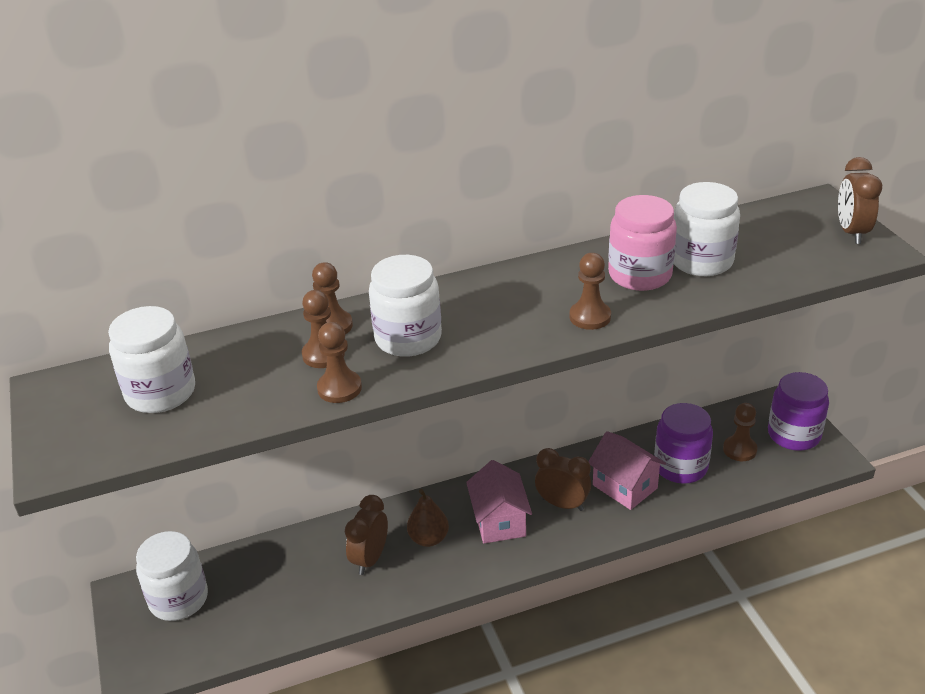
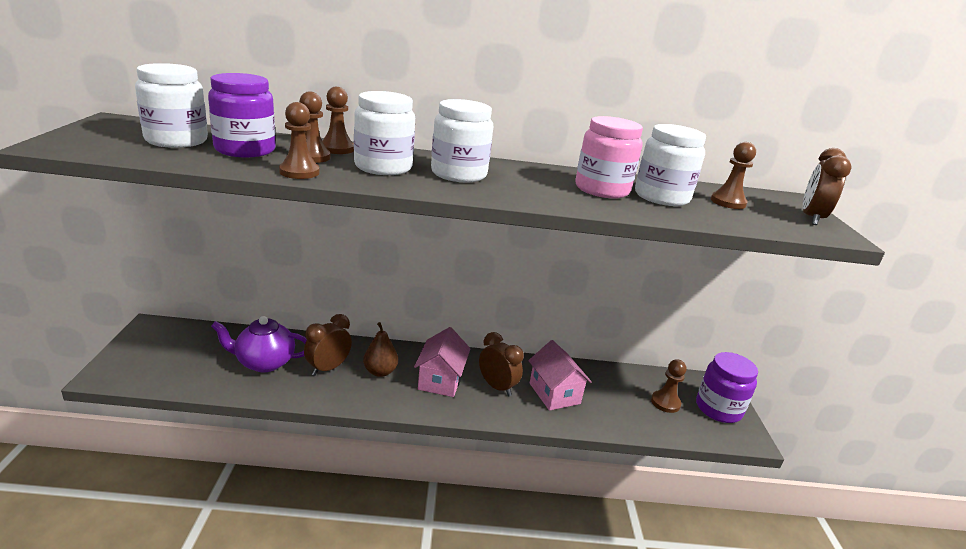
camera: 15 degrees right, 10 degrees down
(178, 599) = (180, 343): white jar -> white jar (459, 174)
(295, 582) = (264, 362): none -> purple teapot
(590, 317) = (538, 196): brown pawn -> brown pawn (728, 202)
(680, 466) = (608, 396): purple jar -> purple jar (245, 150)

